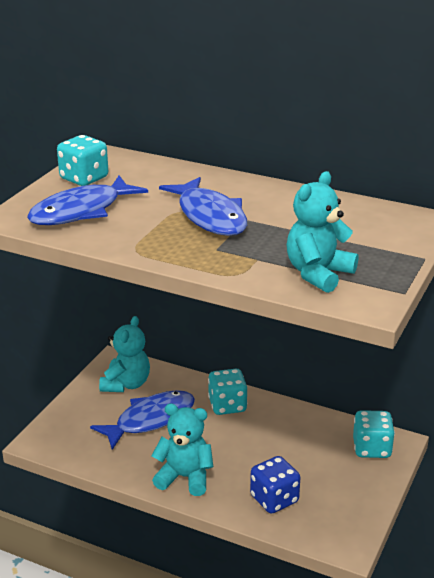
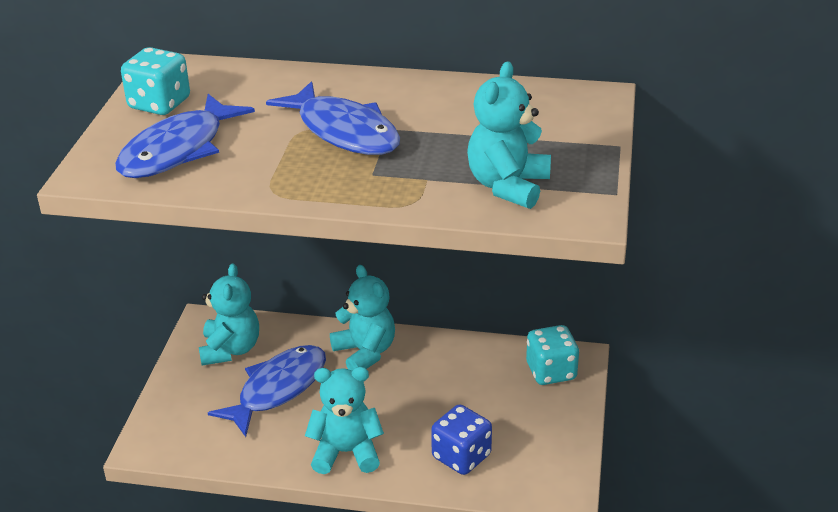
camera: 15 degrees left, 5 degrees up
(227, 405) = (365, 352): turquoise dice -> turquoise teddy bear

